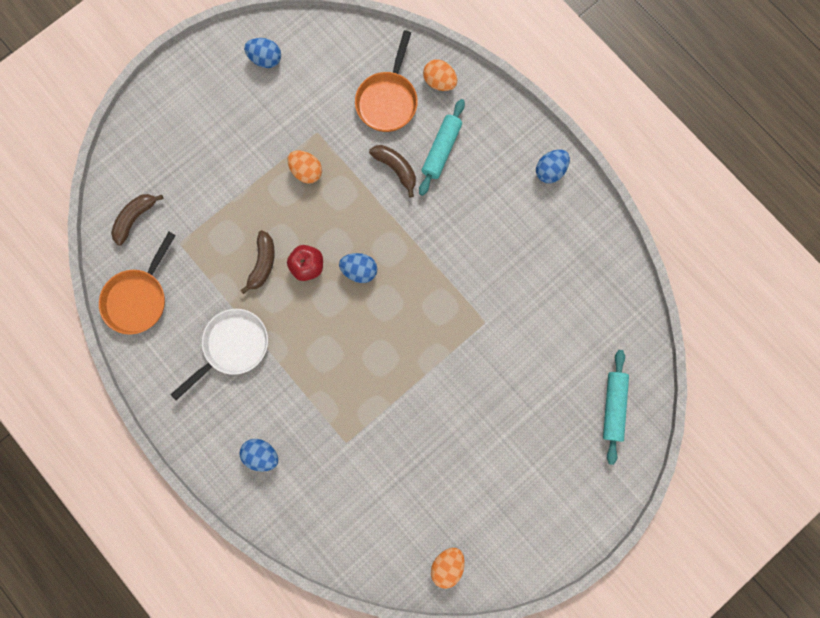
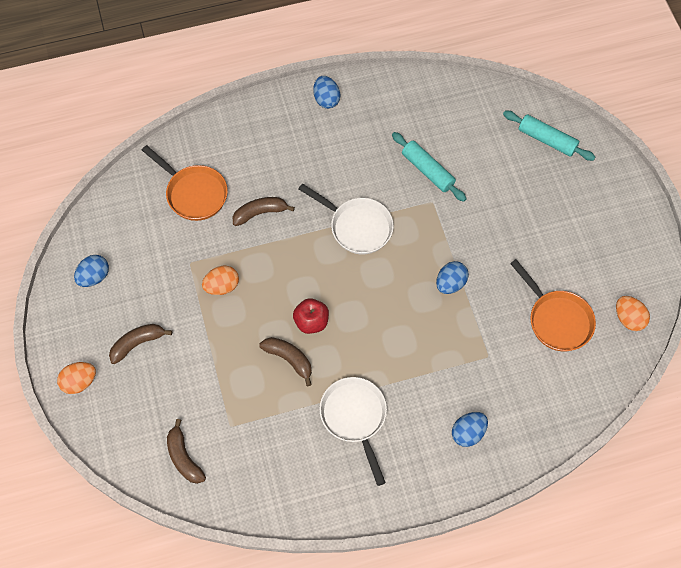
camera: 65 degrees left, 15 degrees down
(138, 298) = (265, 486): orange pan -> orange pan (557, 320)
(220, 128) = (138, 343): none -> brown banana
(359, 270) = (337, 281): blue egg -> blue egg (450, 283)
(424, 263) = (357, 227): none -> white pan
(439, 82) = (201, 147): orange egg -> orange egg (79, 382)
(441, 150) = (263, 171): turquoise rolling pin -> turquoise rolling pin (427, 170)

